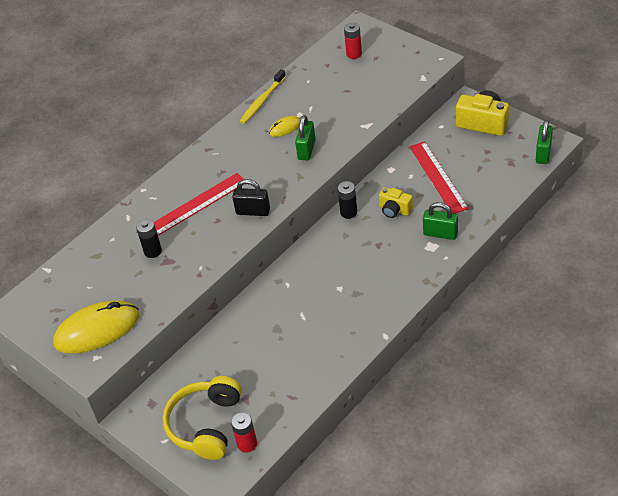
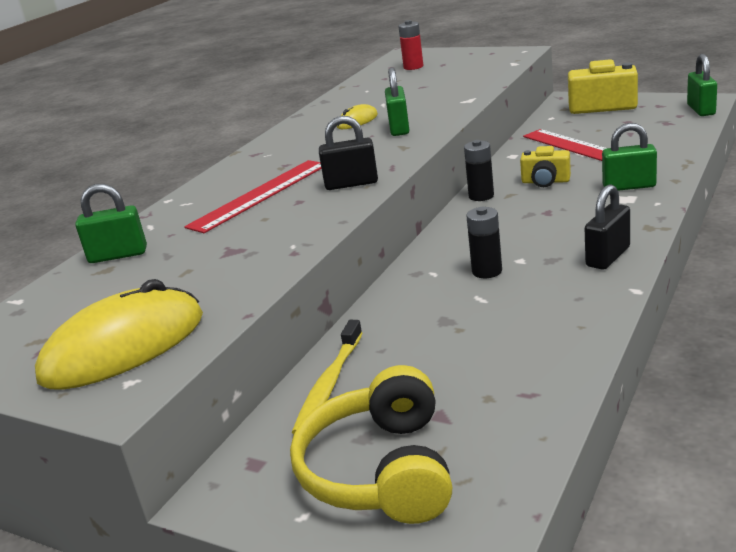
camera: 15 degrees left, 20 degrees down
(105, 243) = (118, 255): none -> green padlock
(153, 251) = (203, 247): black battery -> black battery (487, 271)
(247, 444) = (483, 480): red battery -> none
(262, 101) = (314, 111): yellow toothbrush -> yellow toothbrush (329, 385)
(387, 301) = (608, 257): none -> black padlock

